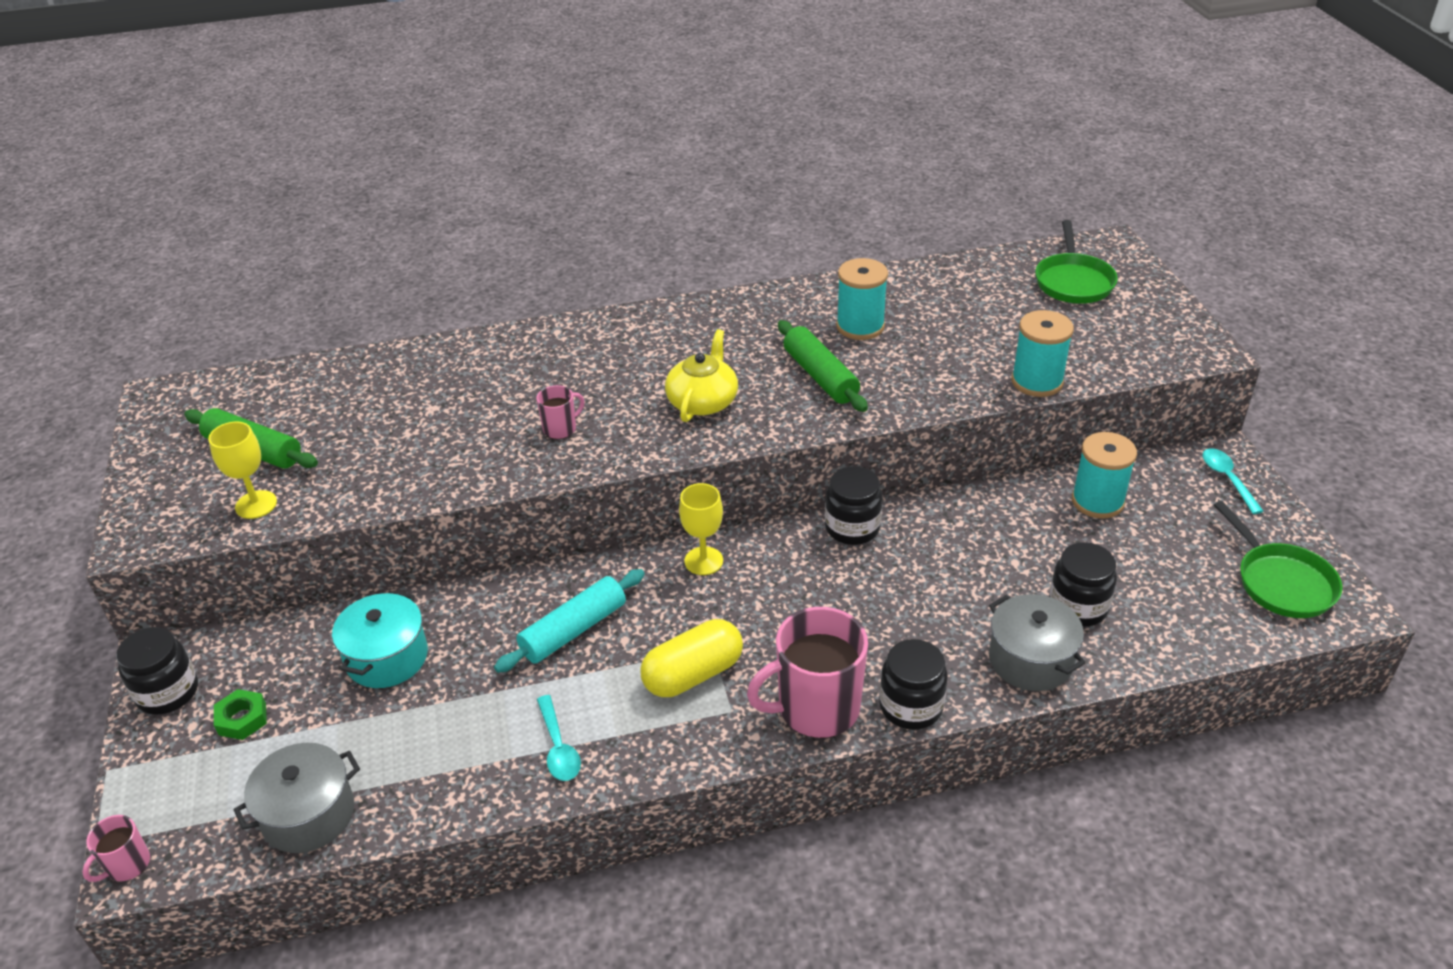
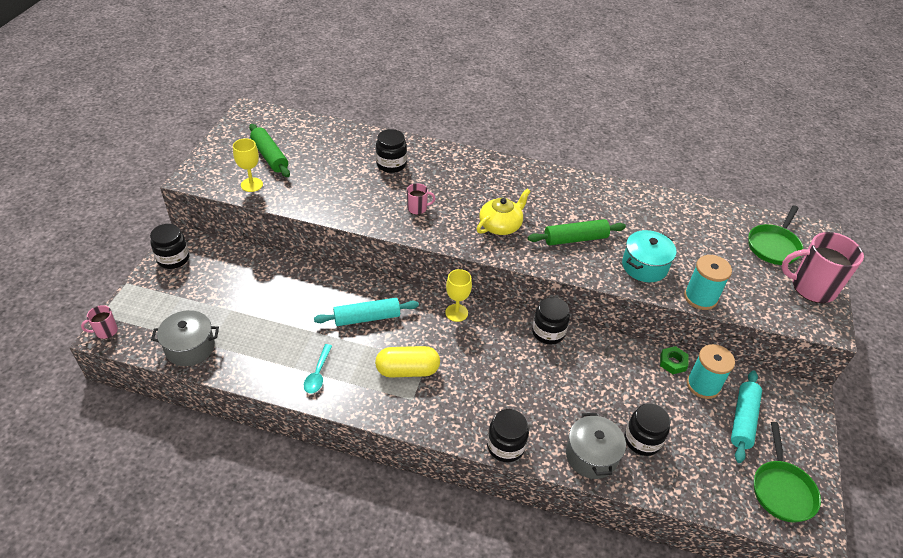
camera: 25 degrees right, 5 degrees up
(242, 719) = (194, 287): green nut -> green nut (673, 362)
(387, 657) = (274, 288): turquoise pot -> turquoise pot (644, 266)
(469, 383) = (391, 164): none -> black jar
(816, 708) = (455, 421): pink mug -> pink mug (812, 287)
(820, 376) = (575, 239): green rolling pin -> green rolling pin turned 75 degrees clockwise
(860, 326) = (620, 219): turquoise spool -> none
(1175, 521) = (743, 420): none -> turquoise rolling pin
(1227, 479) = (797, 411): turquoise spoon -> none

